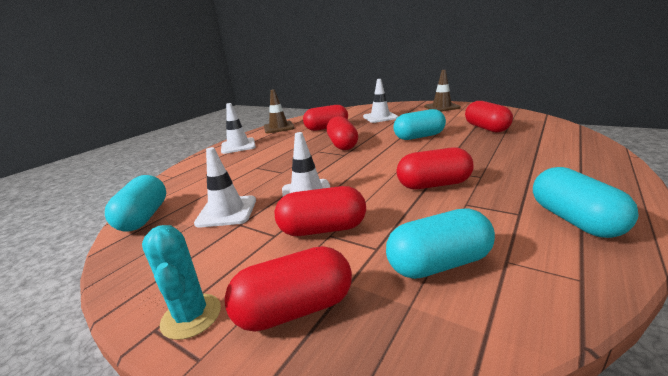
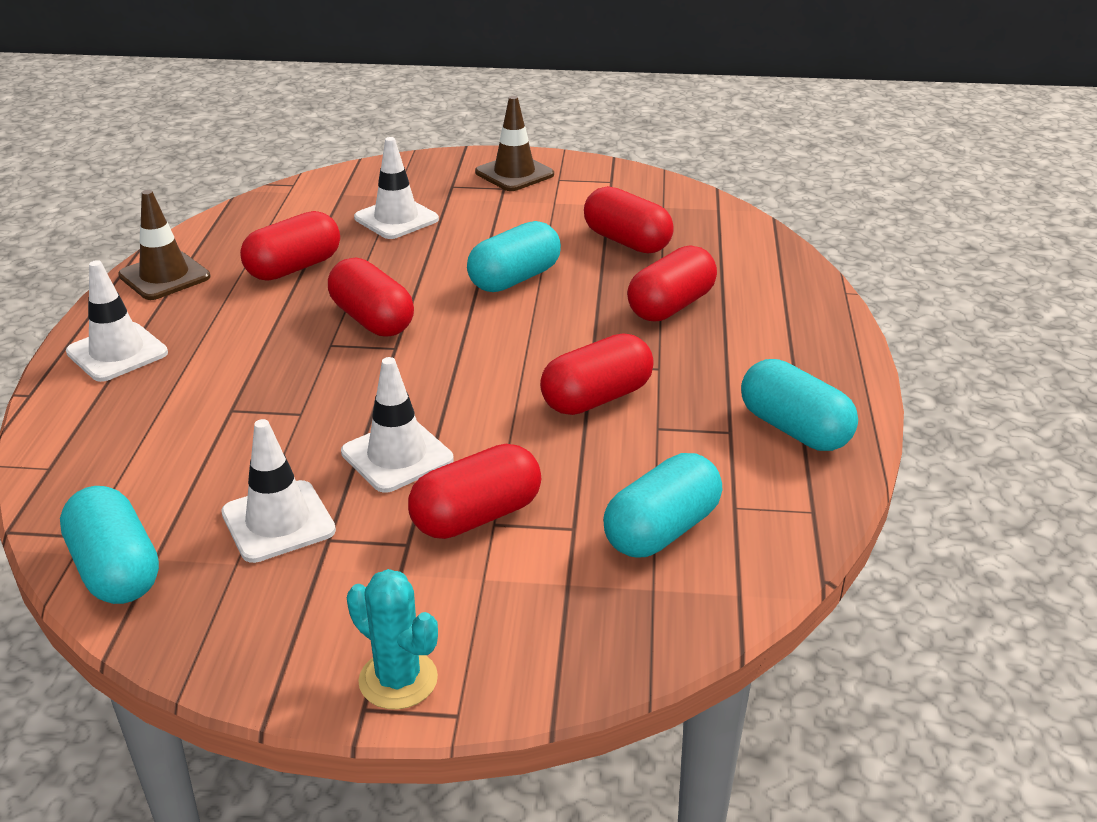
camera: 30 degrees left, 10 degrees up
(295, 309) = (525, 632): red capsule -> red capsule (671, 306)

